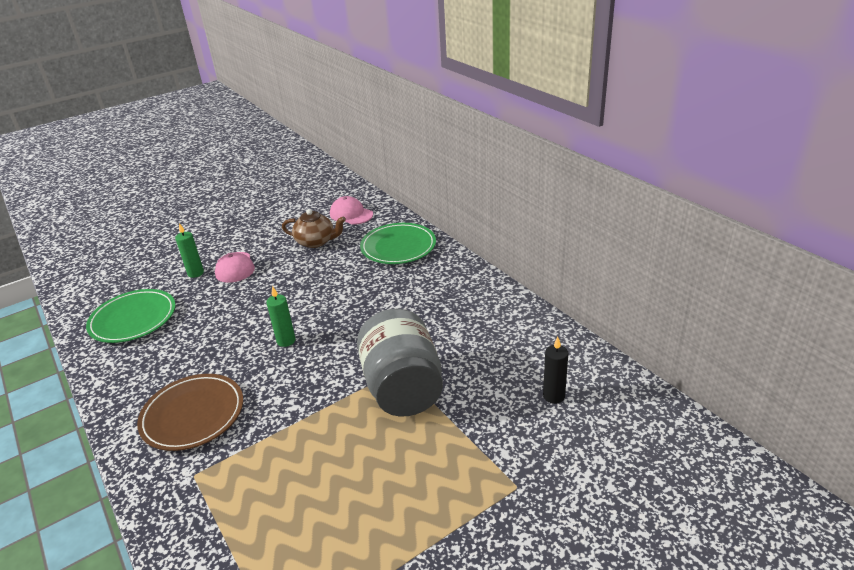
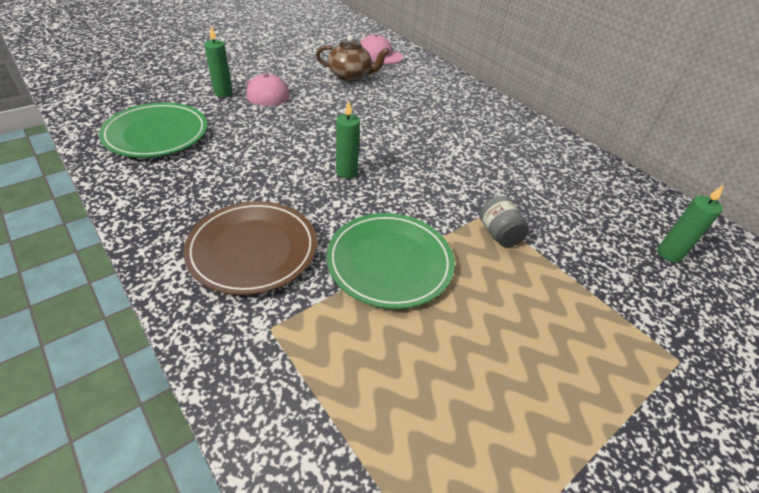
camera: 10 degrees left, 10 degrees up
(398, 247) = (439, 89): green plate -> green plate (389, 262)
(403, 388) = (499, 234): grey jar -> grey jar, size x0.42
(553, 396) = (669, 254): black candle -> green candle

